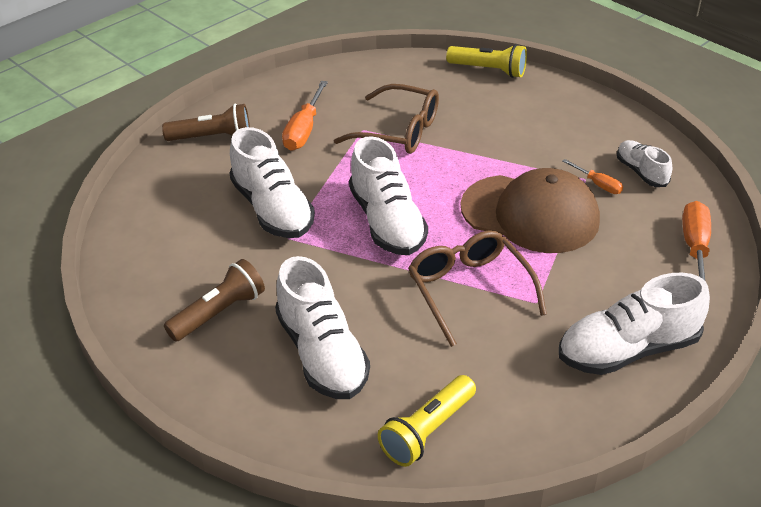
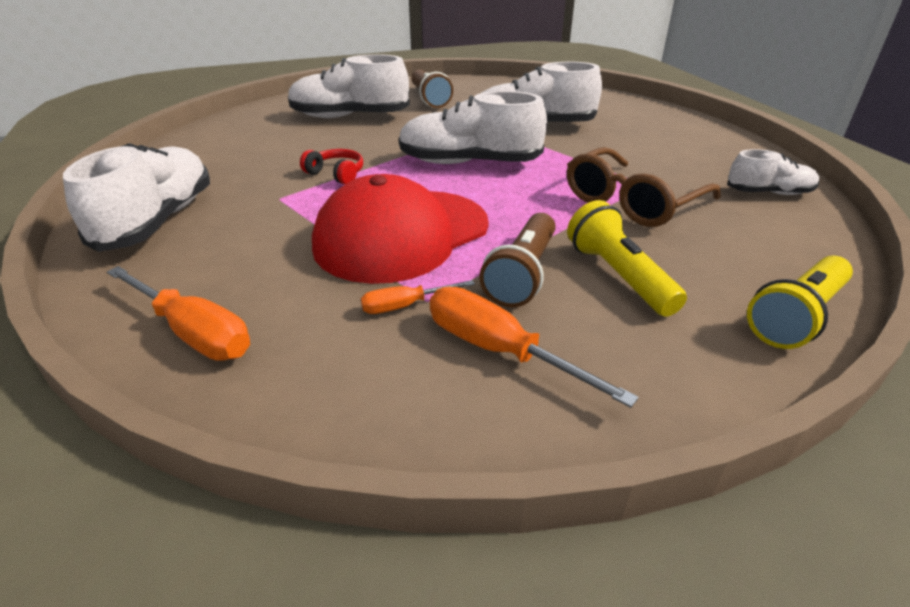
camera: 115 degrees right, 5 degrees down
(212, 137) = (663, 122): brown flashlight -> brown flashlight (522, 274)
(304, 130) = (659, 157): orange screwdriver -> orange screwdriver (499, 350)
(427, 431) = (236, 130): yellow flashlight -> yellow flashlight (618, 276)
(469, 290) = (336, 174): brown glasses -> red headphones
(530, 214) = (402, 235): brown cap -> red cap
(641, 172) = (392, 363): white shoe -> white shoe (768, 193)

